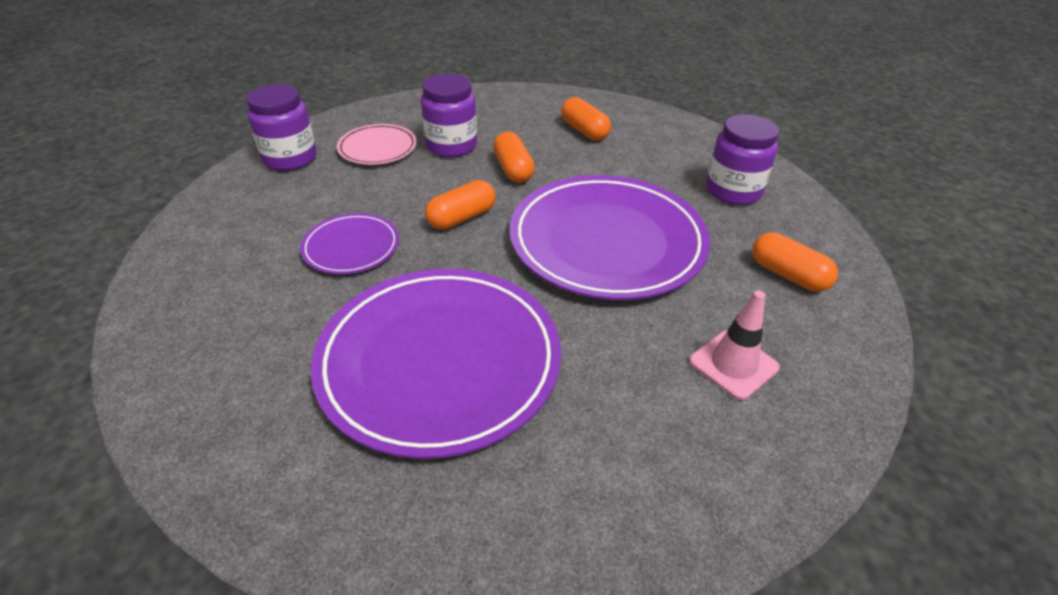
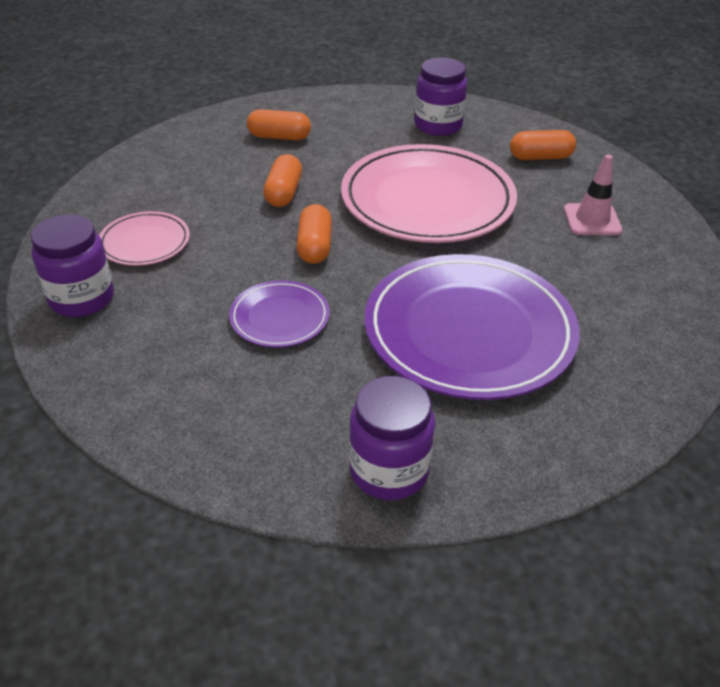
camera: 50 degrees left, 0 degrees up
(451, 146) = (203, 204): purple jar -> purple jar (389, 470)
(513, 169) = (284, 193): orange capsule -> orange capsule turned 75 degrees clockwise
(607, 242) = (427, 200): purple plate -> pink plate

